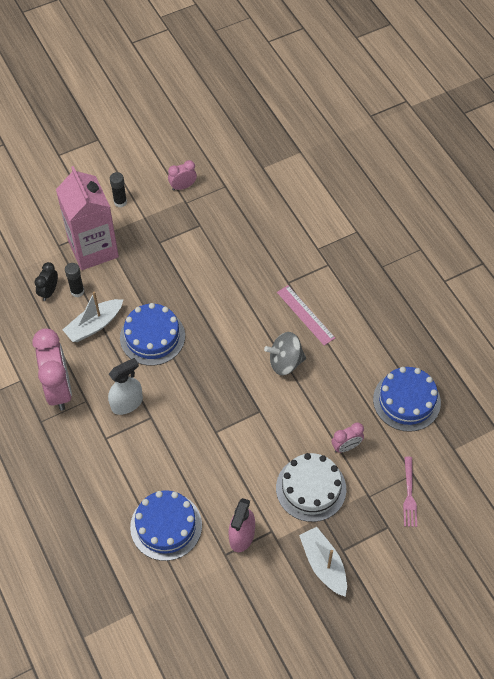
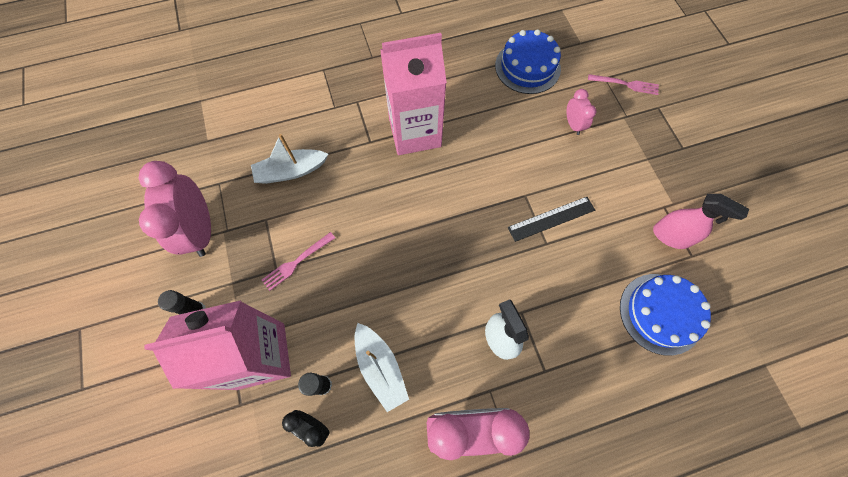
camera: 80 degrees left, 10 degrees up
(152, 337) = (411, 296): blue cake -> none
(167, 254) = (296, 262): none -> pink fork
(183, 186) = (201, 230): pink clock -> pink clock, size x2.02
(240, 434) = (551, 218): none -> black ruler
(285, 362) = (469, 161): grey spinning top -> none
(305, 315) = (415, 132): pink ruler -> pink carton
(311, 488) = (617, 163): white cake -> none
(323, 564) = (699, 166): white boat -> white boat (291, 171)

